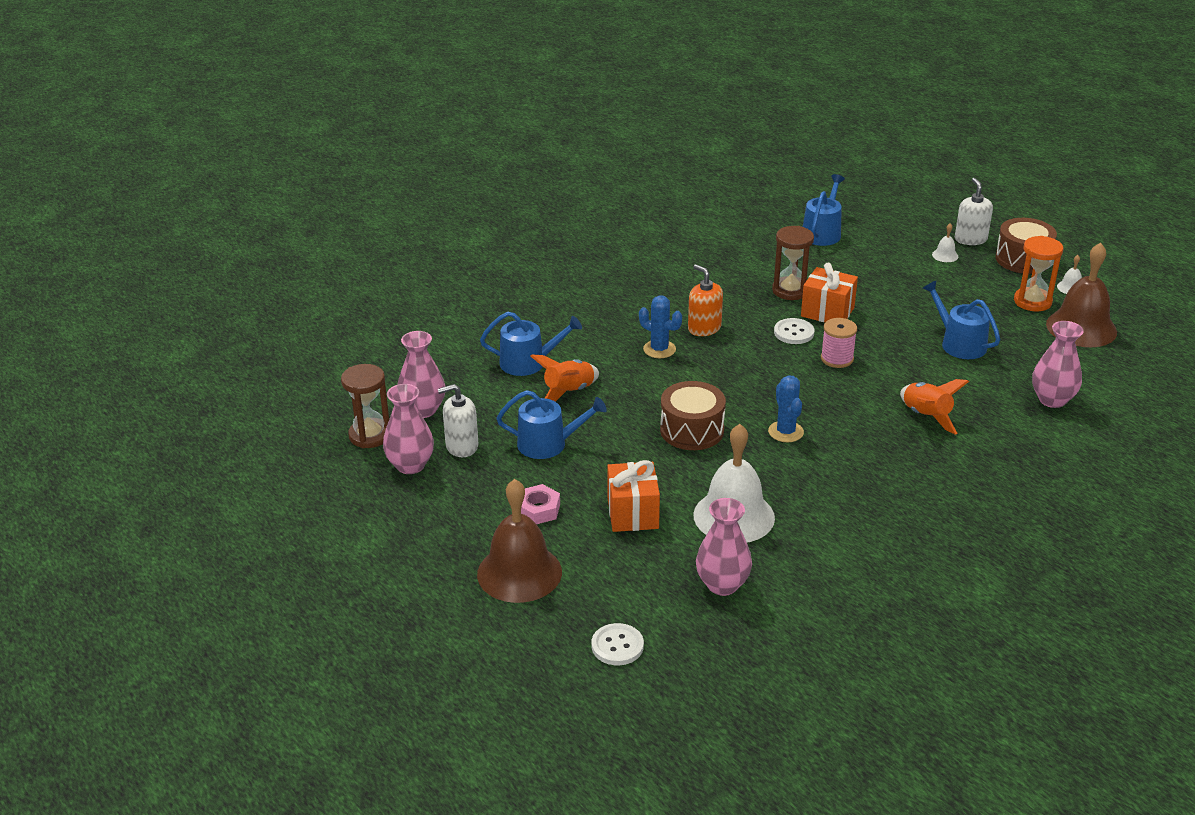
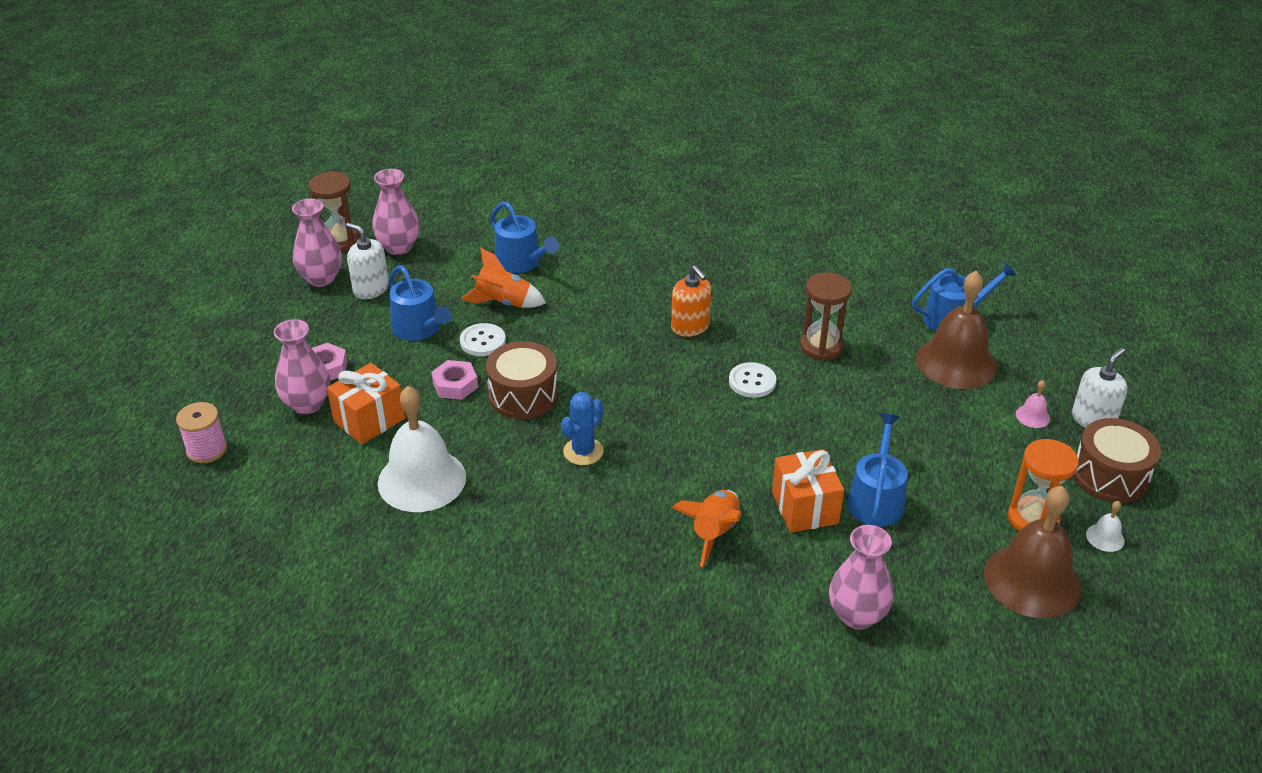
camera: 50 degrees right, 5 degrees up
(519, 573) = (235, 399): brown bell -> brown bell (956, 362)
(617, 646) = (185, 497): white button -> white button (482, 341)
(641, 455) = (455, 385): none -> pink nut
(659, 349) = (625, 318): blue cactus -> none
(704, 328) = (690, 327): orange soap dispenser -> orange soap dispenser turned 135 degrees clockwise
(722, 585) = (317, 519): pink vase -> pink vase (307, 404)
(827, 312) = (815, 386): orange gift -> orange gift (805, 507)
(837, 359) = (742, 428): pink spool -> pink spool (207, 449)
(945, 255) = (1032, 416): white bell -> pink bell

